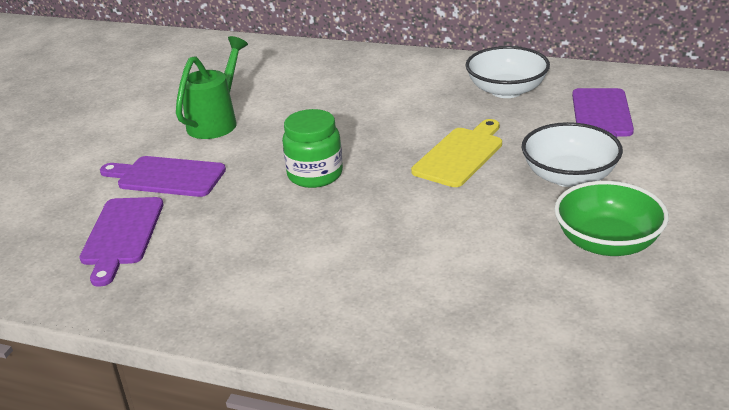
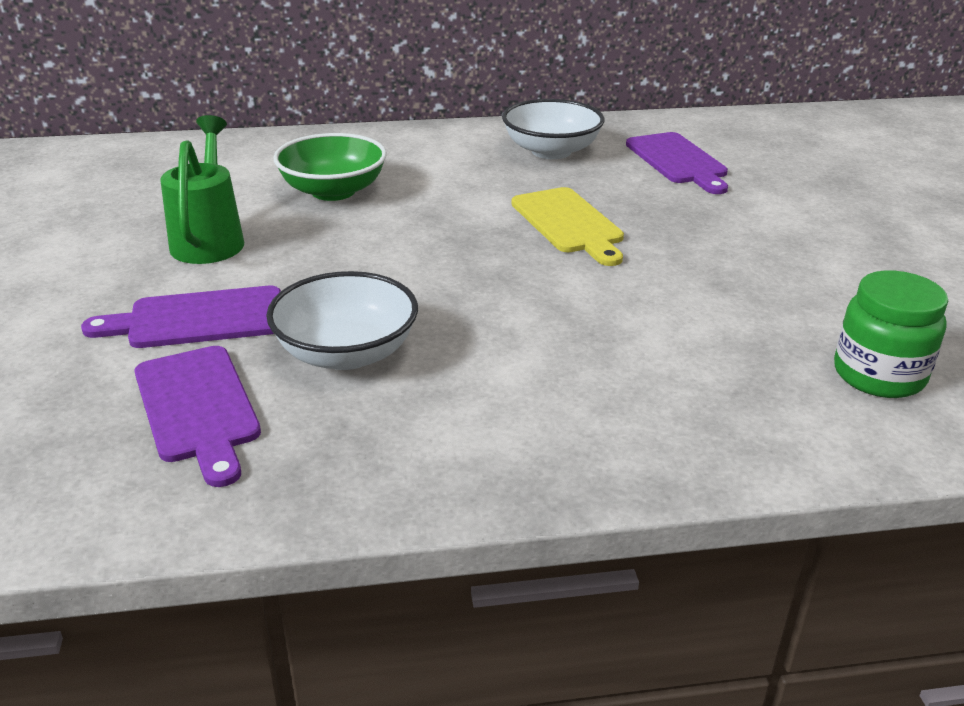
camera: 30 degrees left, 0 degrees up
(315, 175) = (411, 277): green jar -> green jar (878, 375)
(460, 155) = (569, 224): yellow cutting board -> yellow cutting board turned 150 degrees clockwise
(569, 176) = (708, 224): white bowl -> white bowl (346, 353)
(607, 242) = (815, 281): green bowl -> green bowl (333, 191)

